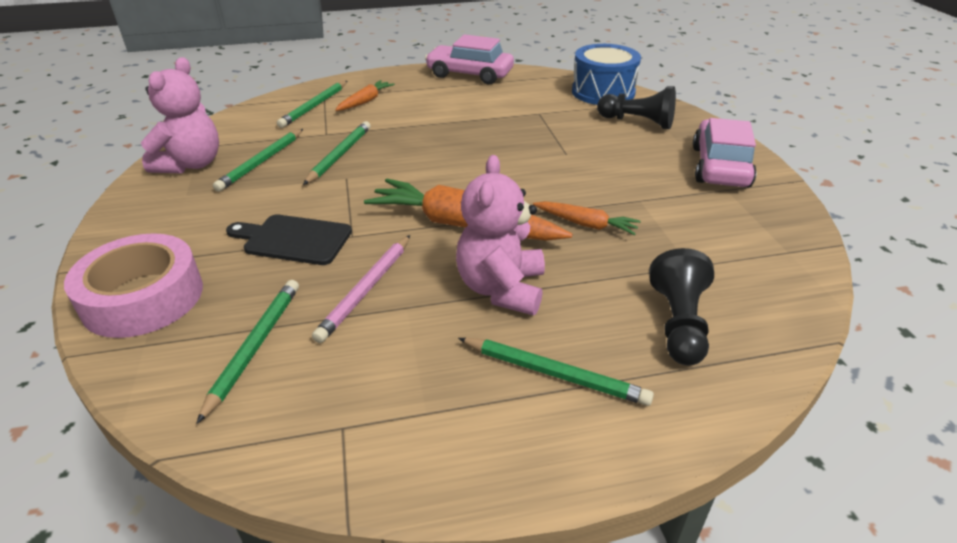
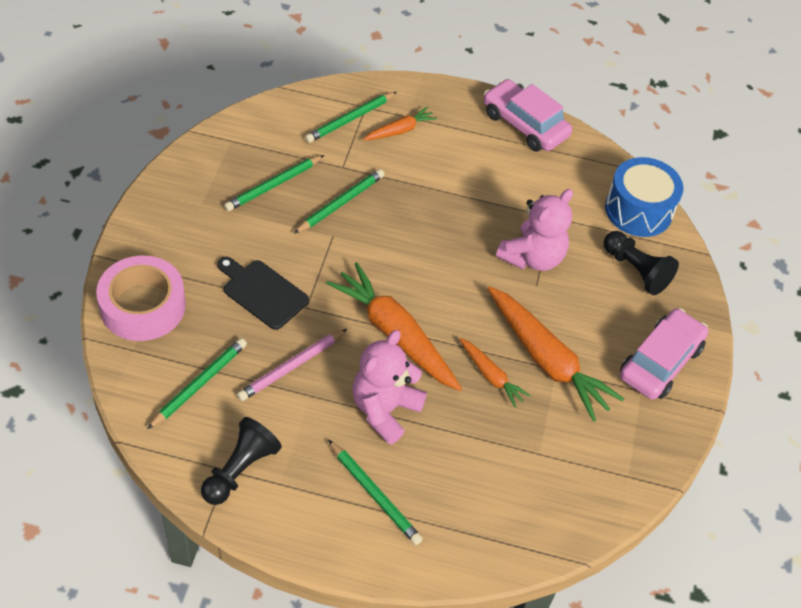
camera: 20 degrees right, 15 degrees up
(191, 164) = (217, 164): pink teddy bear -> pink teddy bear (532, 257)
(625, 196) = (547, 360): none -> orange carrot
(678, 323) = (486, 497): black pawn -> black pawn (240, 469)

